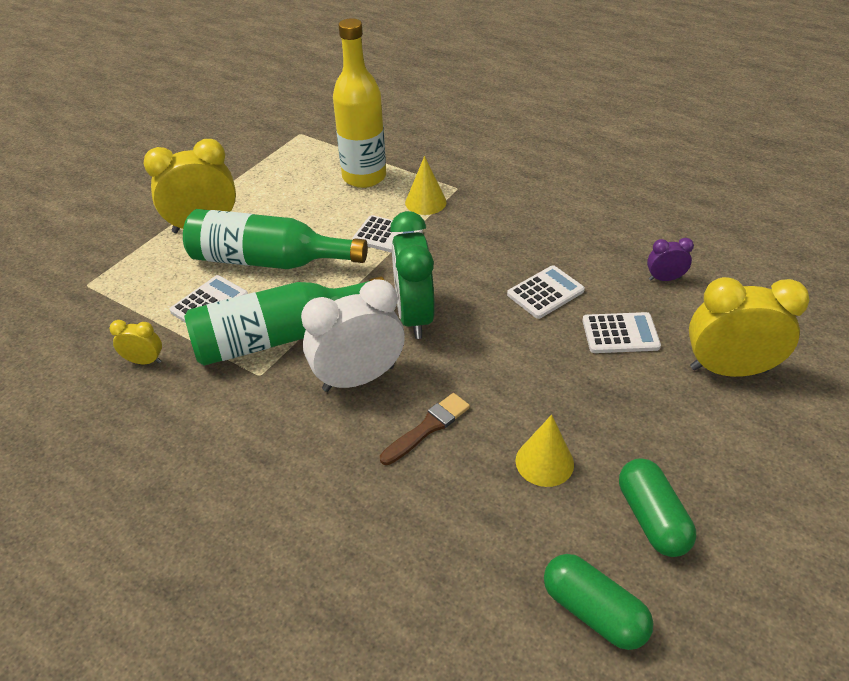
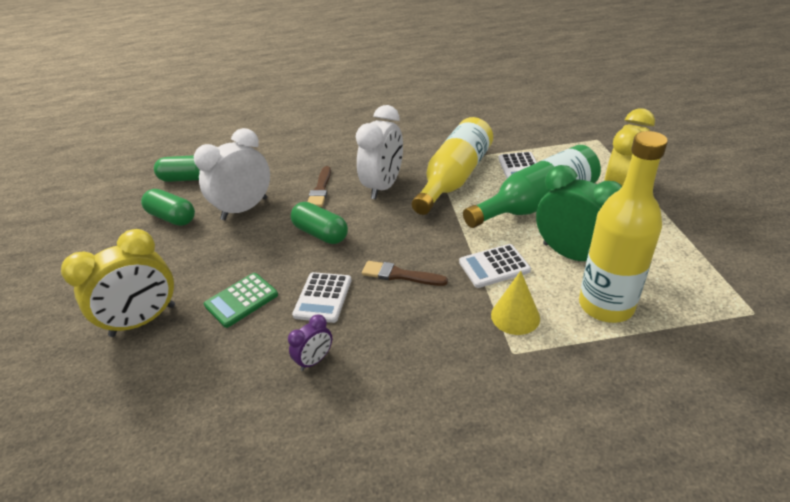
camera: 140 degrees right, 5 degrees down
(144, 361) = (497, 137): yellow clock -> none
(281, 336) = (454, 178): green bottle -> yellow bottle
(414, 316) = (396, 229): green clock -> green clock (571, 255)
(464, 273) = (400, 275): none -> brown brush
(488, 359) = (321, 233): none -> green capsule
(544, 462) = (244, 209): yellow cone -> white clock
(620, 334) = (241, 300): white calculator -> green calculator
(664, 279) = (227, 375): purple clock -> purple clock (315, 360)

